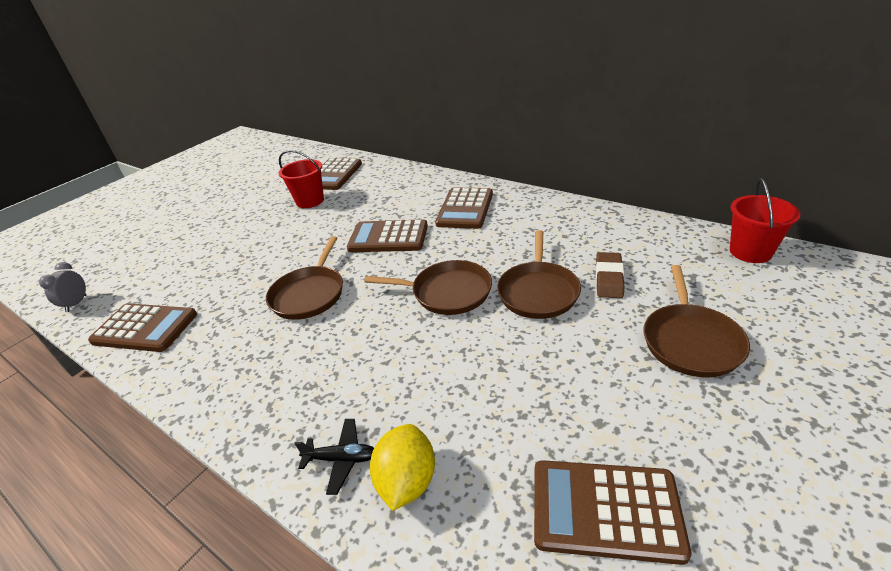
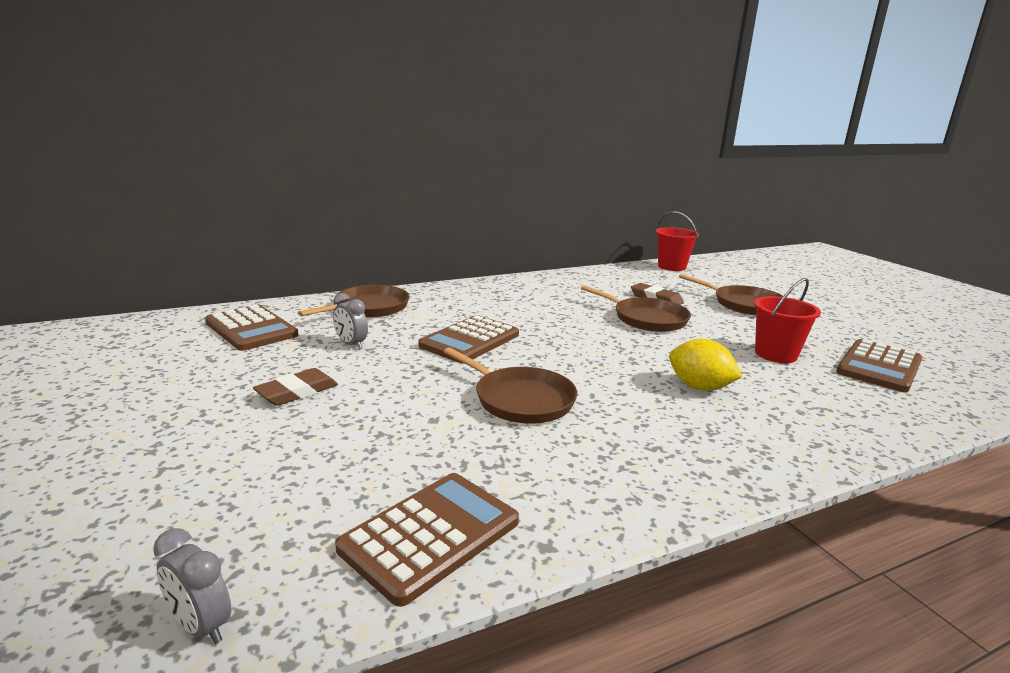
camera: 65 degrees left, 15 degrees down
(267, 225) = (297, 392): none -> brown eraser
(310, 201) = (290, 355): red bucket -> red bucket (776, 354)
(340, 208) = (351, 344): none -> grey clock
(342, 459) = (800, 437): black plane -> none
(407, 481) = (836, 417): yellow lemon -> yellow lemon (699, 387)
(447, 292) = (607, 344): brown pan -> brown pan (368, 308)
(465, 209) = (478, 303): brown calculator -> none

